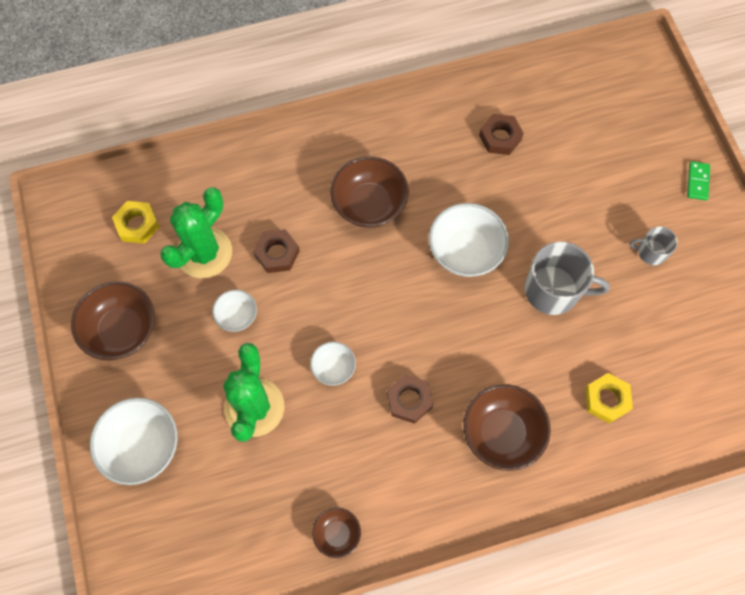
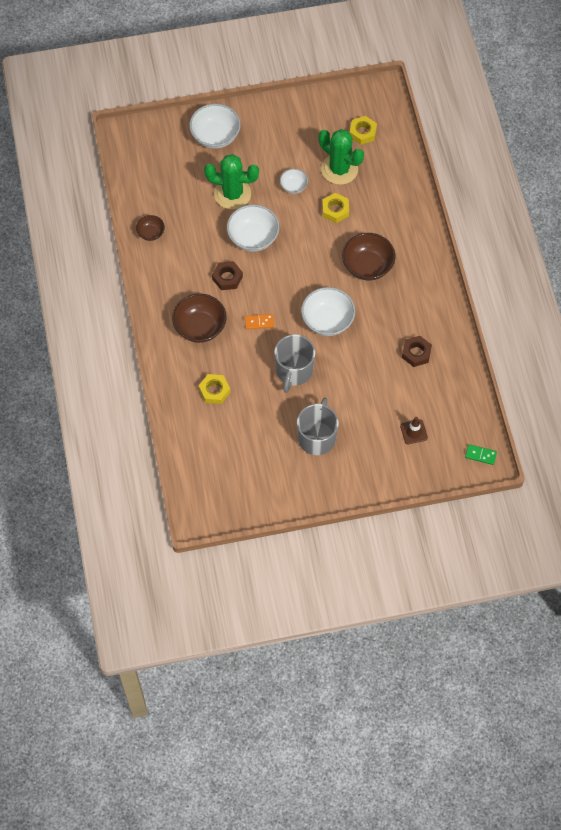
camera: 95 degrees right, 5 degrees down
(122, 330) = (290, 125): brown bowl -> none
(277, 253) = (335, 210): brown nut -> yellow nut
(333, 368) = (253, 237): white bowl -> white bowl, size x1.83
(481, 345) = (259, 322): none -> orange domino
(617, 135) = (413, 432): none -> brown traffic cone
(651, 252) = (317, 437): grey mug -> grey mug, size x1.86
(697, 181) = (371, 479): green domino -> green domino (480, 455)

